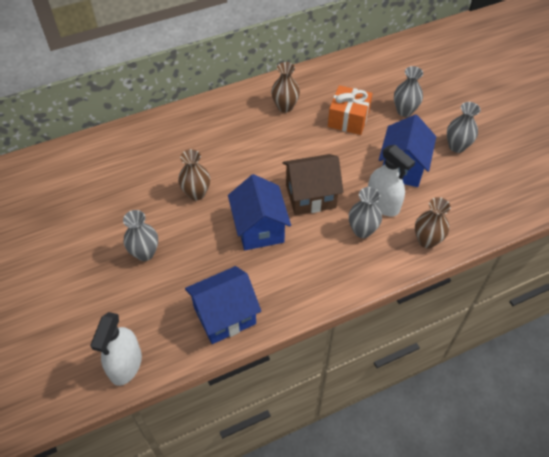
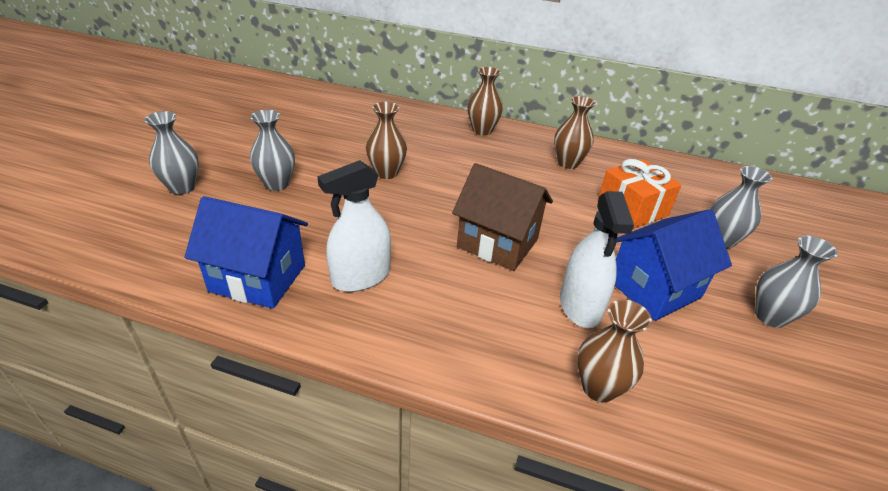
camera: 40 degrees right, 15 degrees down
(126, 365) = (122, 248): white spray bottle -> white spray bottle (361, 277)
(209, 114) = (482, 130): none -> brown vase
(259, 228) = (403, 233): blue house -> none
(362, 230) = (518, 313): grey vase -> grey vase (182, 187)

